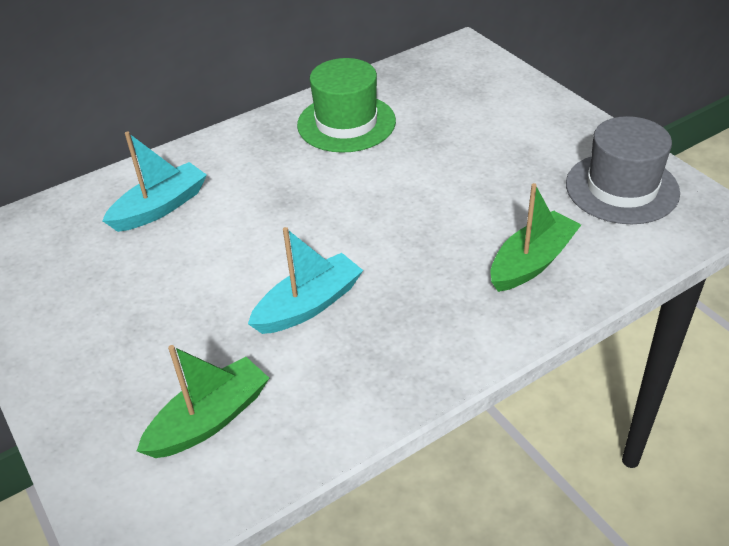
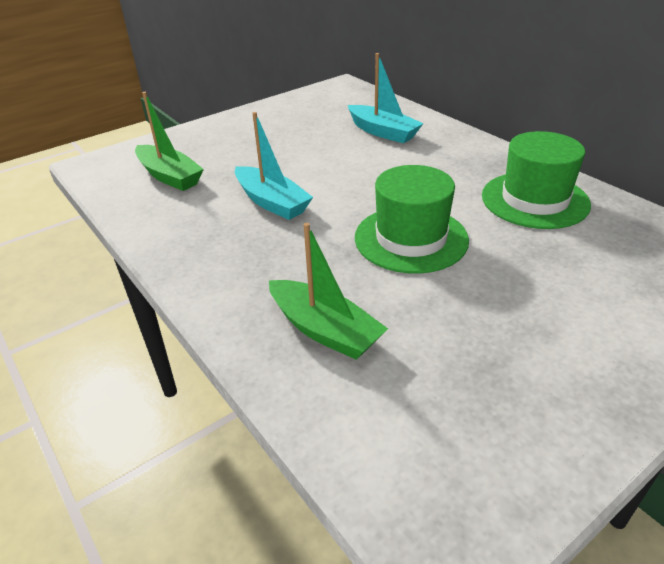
camera: 85 degrees right, 5 degrees down
(399, 203) = (411, 238): none -> green hat
(622, 188) = (483, 426): grey hat -> none

